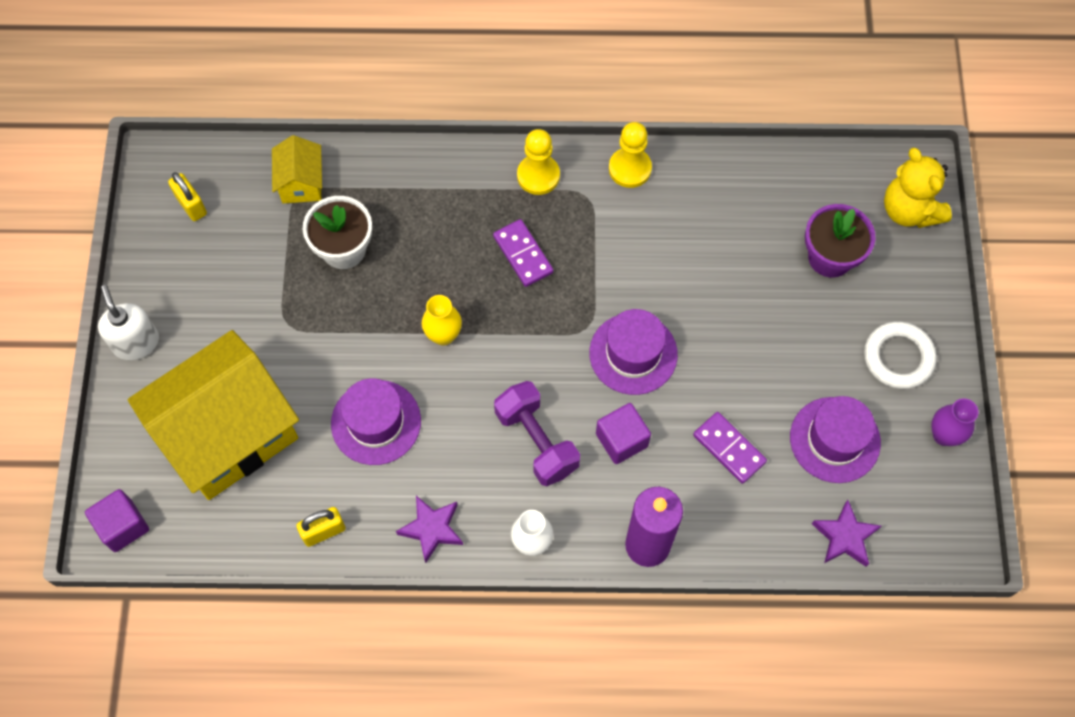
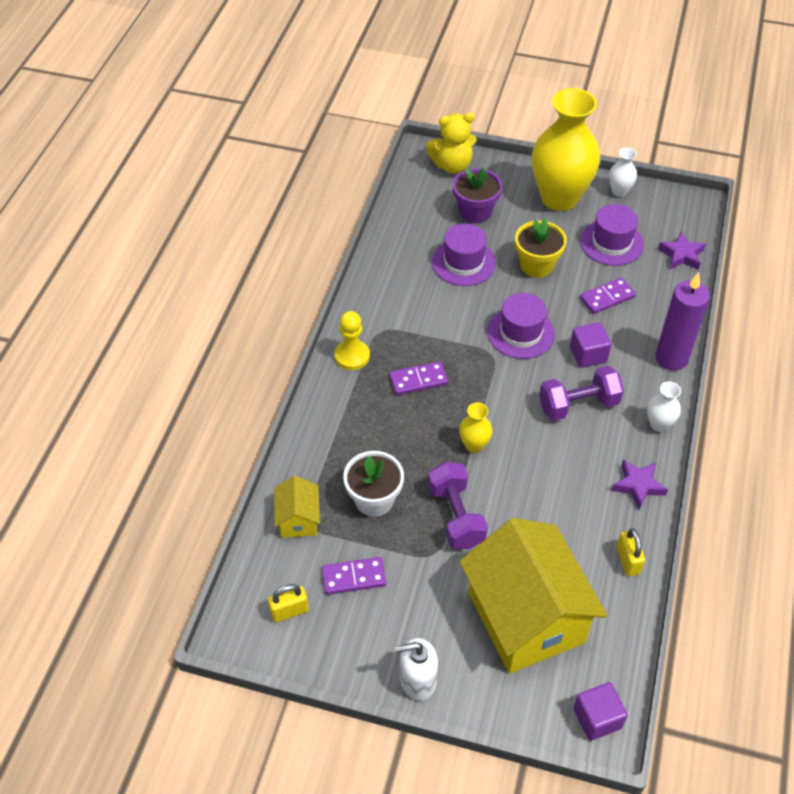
camera: 75 degrees left, 15 degrees down
(242, 254) = (353, 577): none -> purple domino
(301, 183) = (298, 519): yellow house -> yellow house turned 75 degrees clockwise
(341, 336) = (456, 516): none -> purple dumbbell
(376, 422) = (539, 506): purple hat -> purple hat (463, 262)
(630, 169) = (366, 300): yellow pawn -> none
(758, 351) = (537, 265): none -> yellow flower pot
(898, 357) = (559, 198): white ring -> yellow vase
(944, 435) = (619, 191): purple vase -> white vase

